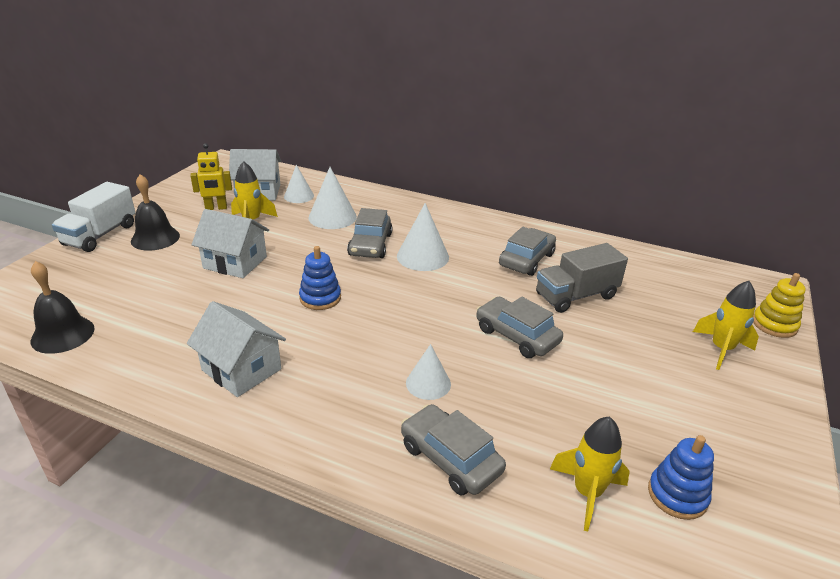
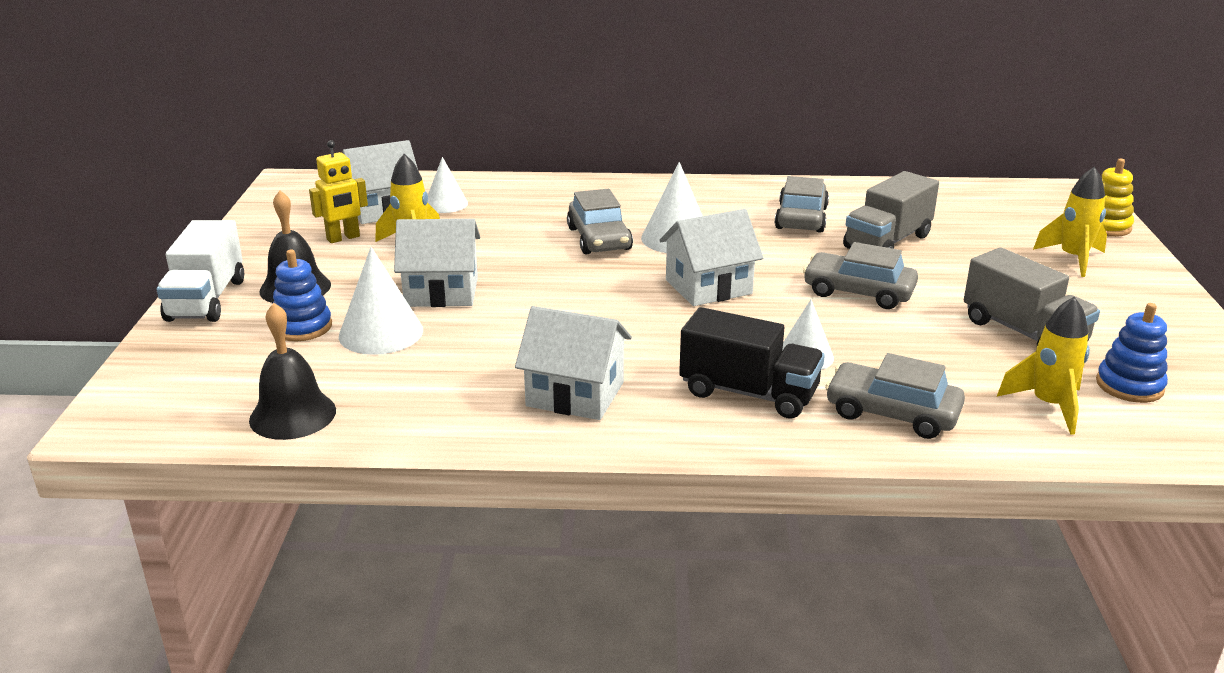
camera: 20 degrees left, 5 degrees down
(320, 298) = (595, 305): blue stacking toy -> blue stacking toy (302, 327)
(332, 217) = (518, 219): white cone -> white cone (381, 333)
(359, 405) = (748, 393): none -> black truck
(410, 303) = (708, 287): none -> white house
(622, 411) = (1023, 332): none -> grey truck

